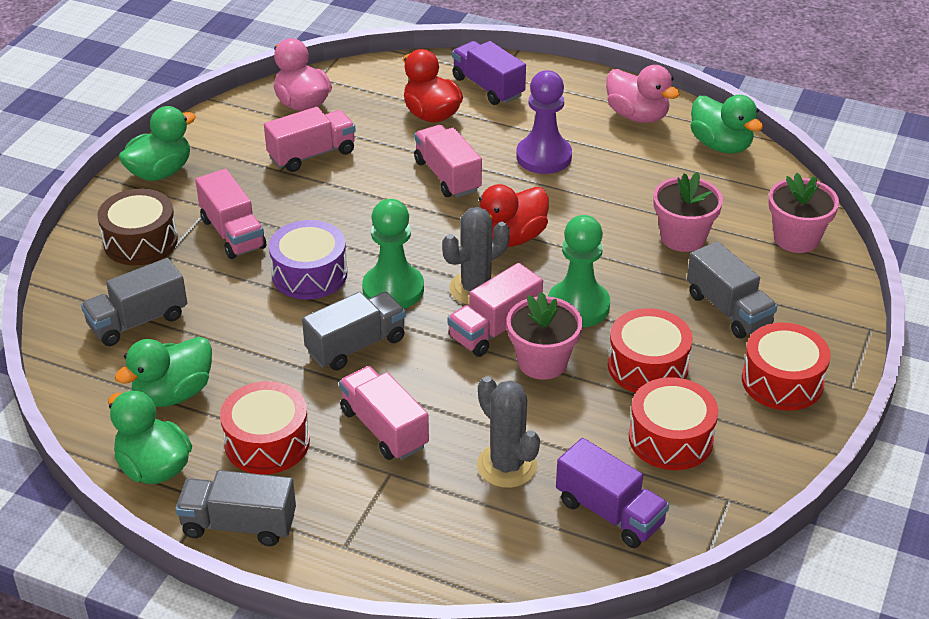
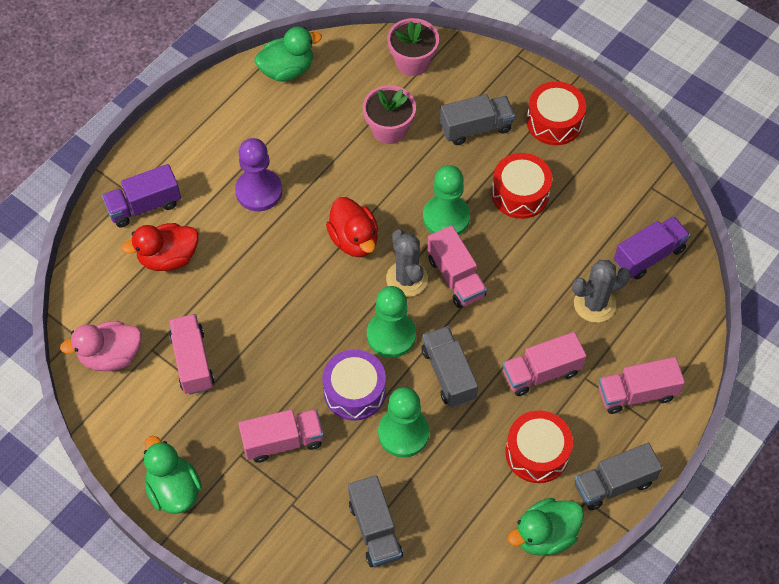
camera: 75 degrees left, 20 degrees up
(140, 241) = (270, 517): brown drum -> none
(173, 393) = (468, 512): green duck -> none
(239, 525) = (613, 484): grey truck -> grey truck turned 45 degrees clockwise
(265, 322) = (403, 433): none -> green pawn
(447, 176) = (260, 265): pink truck -> pink truck (636, 393)
(542, 362) = (499, 256): pink flower pot -> none
(637, 116) = (228, 112): pink duck -> none
(670, 438) = (591, 201): red drum -> none

